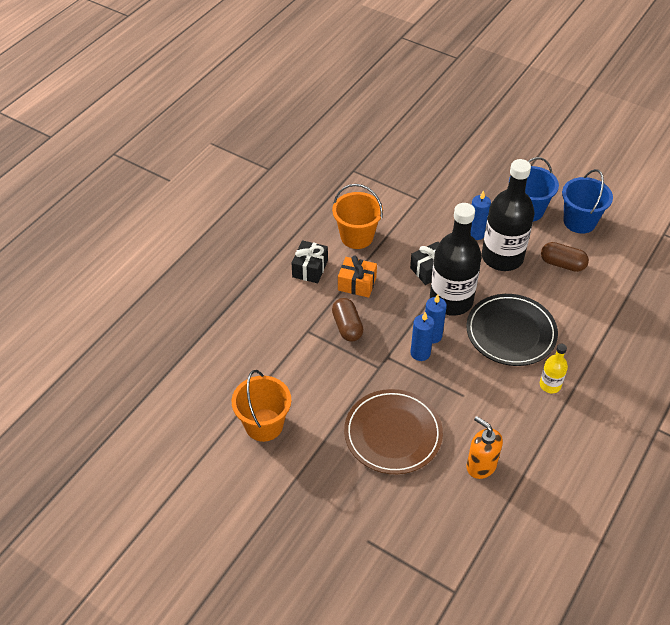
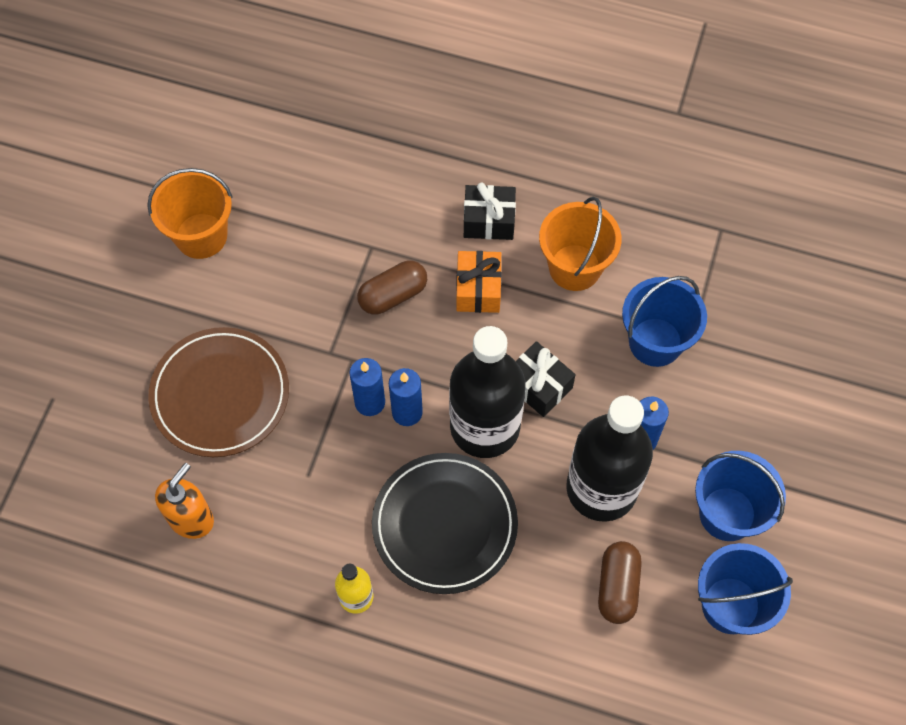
camera: 75 degrees right, 15 degrees up
(416, 214) = (655, 342): none -> blue bucket

